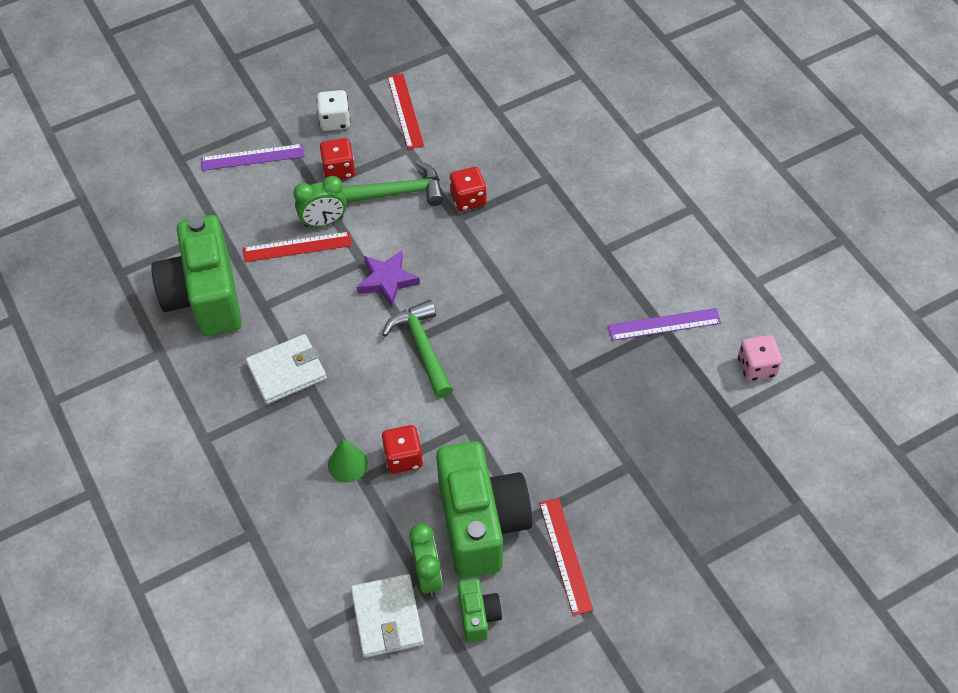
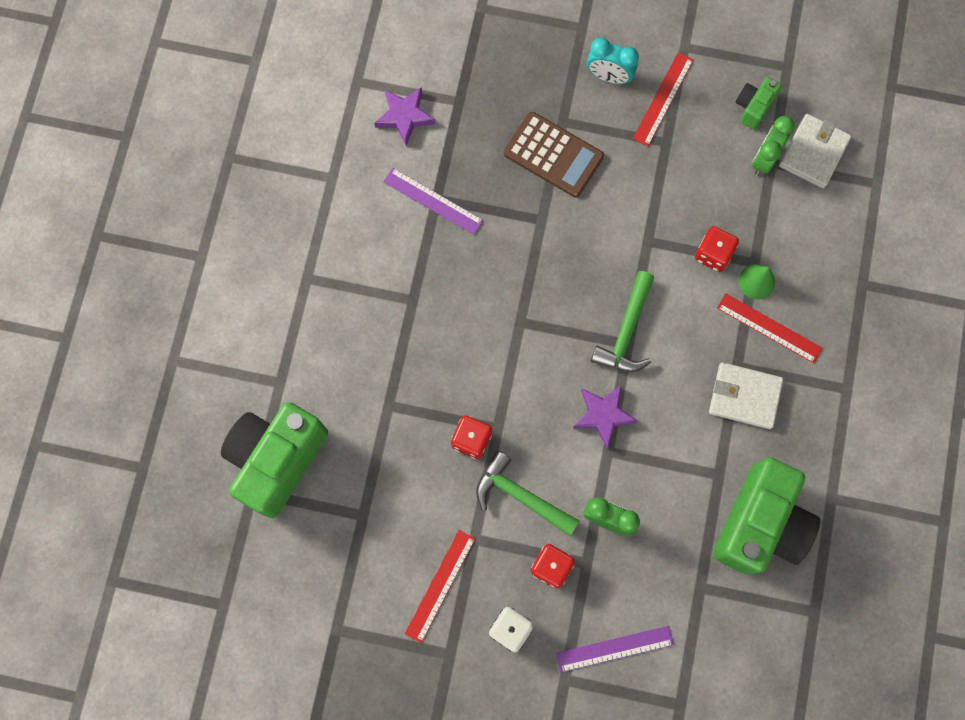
camera: 140 degrees left, 20 degrees up
(252, 157) = (614, 649): purple ruler -> purple ruler turned 45 degrees counterclockwise
(297, 247) = (649, 511): red ruler -> red ruler (769, 328)
(481, 523) = (699, 164): green camera -> green camera (277, 460)
(609, 432) = (553, 155): none -> brown calculator
(631, 536) = (609, 76): none -> turquoise clock
(756, 367) = (404, 116): pink dice -> purple star

